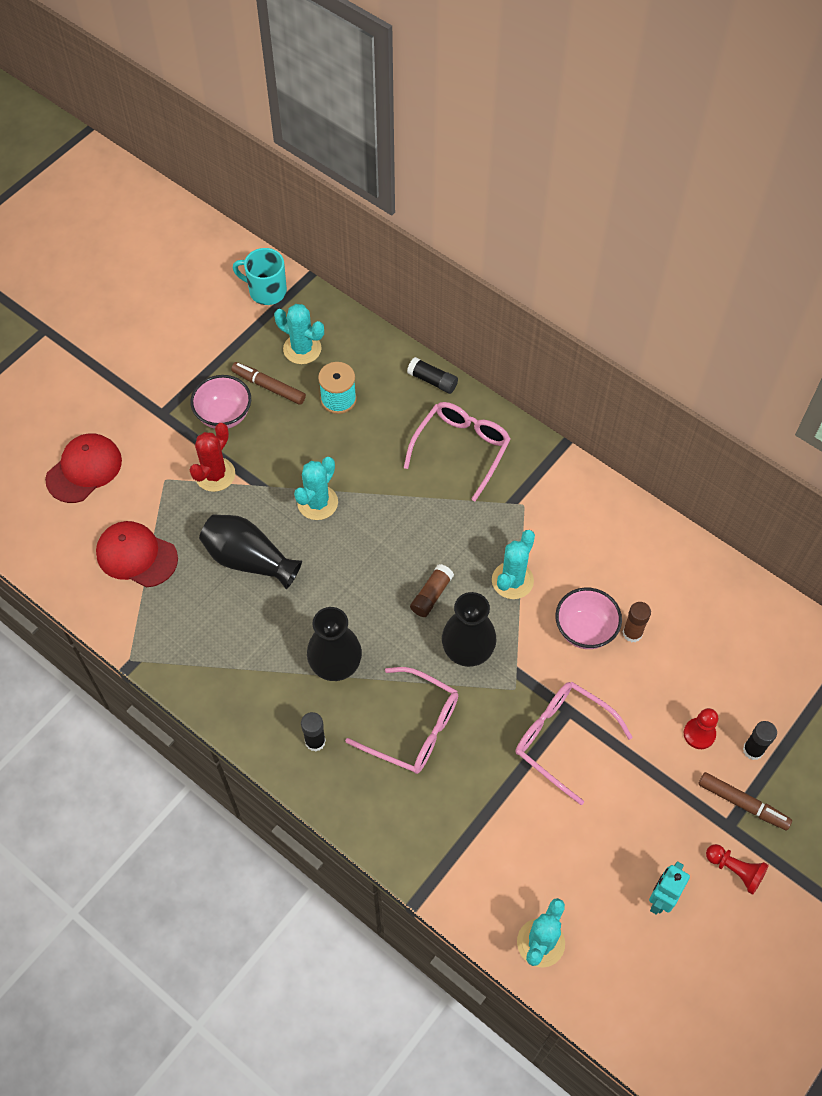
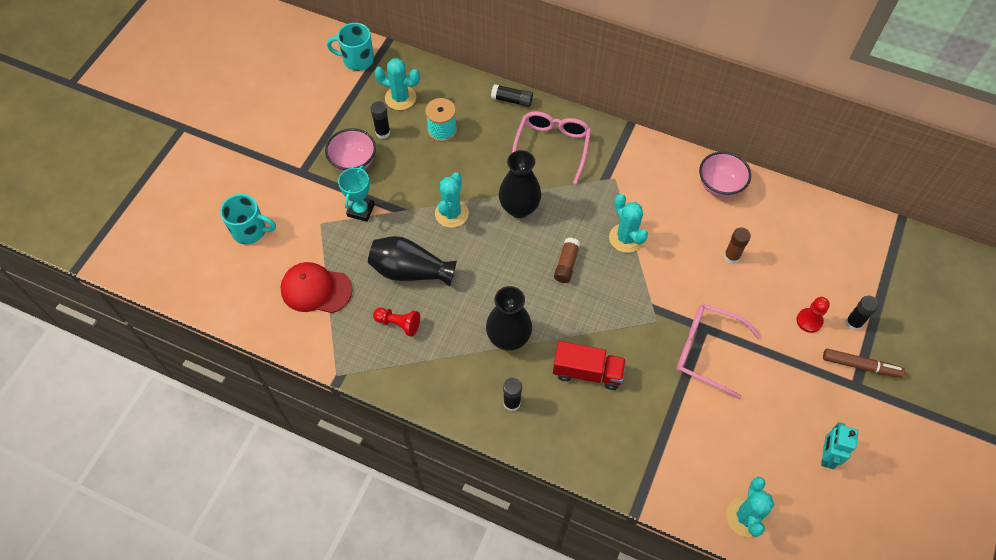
camera: 15 degrees left, 0 degrees up
(84, 469) = (250, 230): red cap -> turquoise mug
(215, 474) = (361, 210): red cactus -> turquoise trophy
(268, 387) = (383, 132): brown marker -> black glue stick
(413, 728) = (587, 372): pink glasses -> red truck
(467, 651) = (610, 301): black vase -> black vase (519, 208)
(512, 580) = (626, 238): turquoise cactus -> turquoise cactus turned 45 degrees counterclockwise
(585, 630) = (694, 262): pink bowl -> pink bowl (720, 186)
(735, 870) = (874, 419): red pawn -> red pawn (398, 324)

